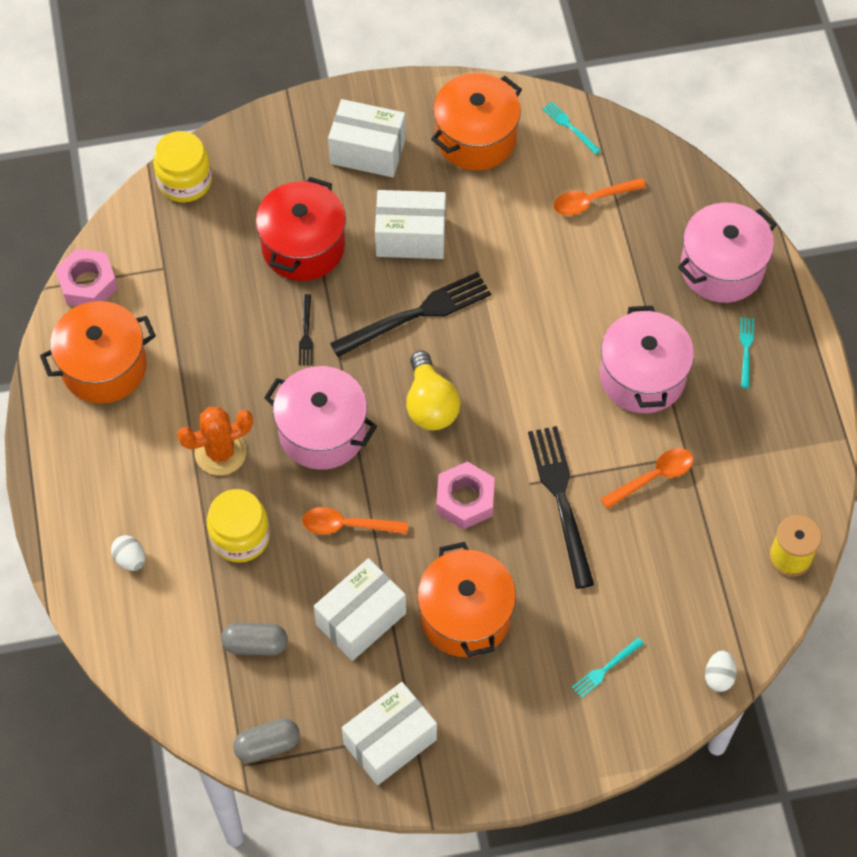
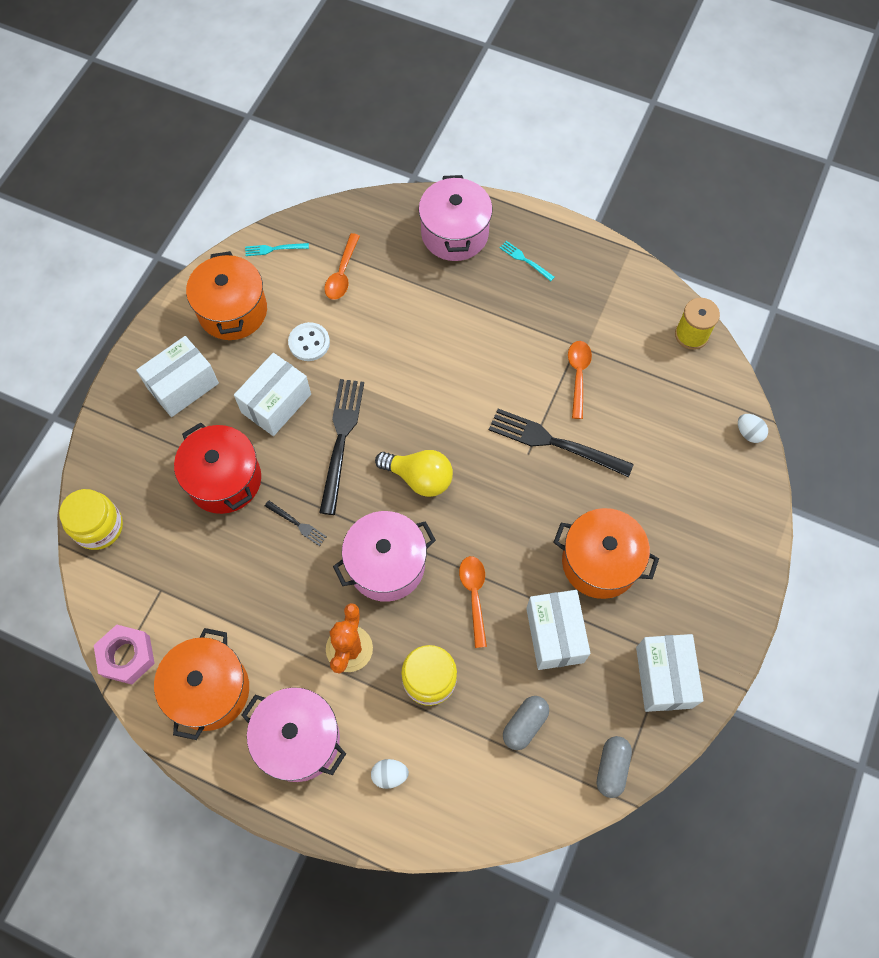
camera: 55 degrees left, 5 degrees up
(347, 525) = (474, 596): orange spoon -> orange spoon turned 135 degrees clockwise
(465, 500) = (510, 504): pink nut -> none
(495, 222) = (309, 343): none -> white button
(605, 669) = (699, 498): turquoise fork -> none
(642, 376) = (499, 332): pink pot -> pink pot (299, 739)

